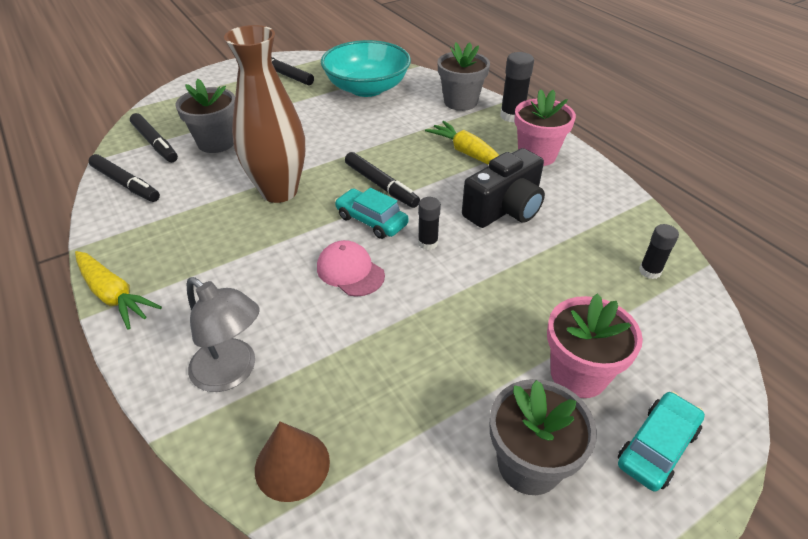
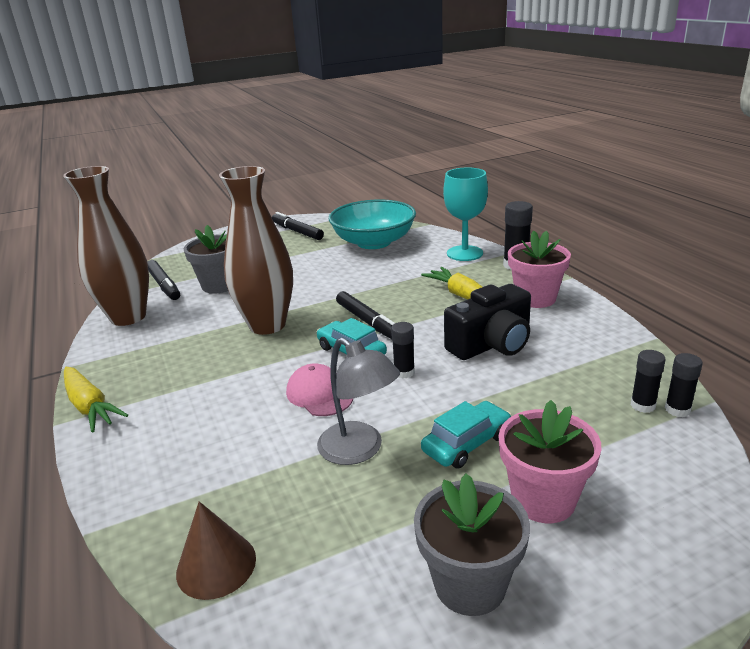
camera: 10 degrees right, 15 degrees down
(126, 184) = (128, 317): black marker -> brown vase
(232, 372) = (180, 477): grey lamp -> grey lamp (359, 450)
(460, 102) = (464, 253): grey flower pot -> turquoise goblet
(657, 447) = (623, 578): turquoise car -> turquoise car (467, 443)
(679, 274) = (677, 409): none -> black glue stick

